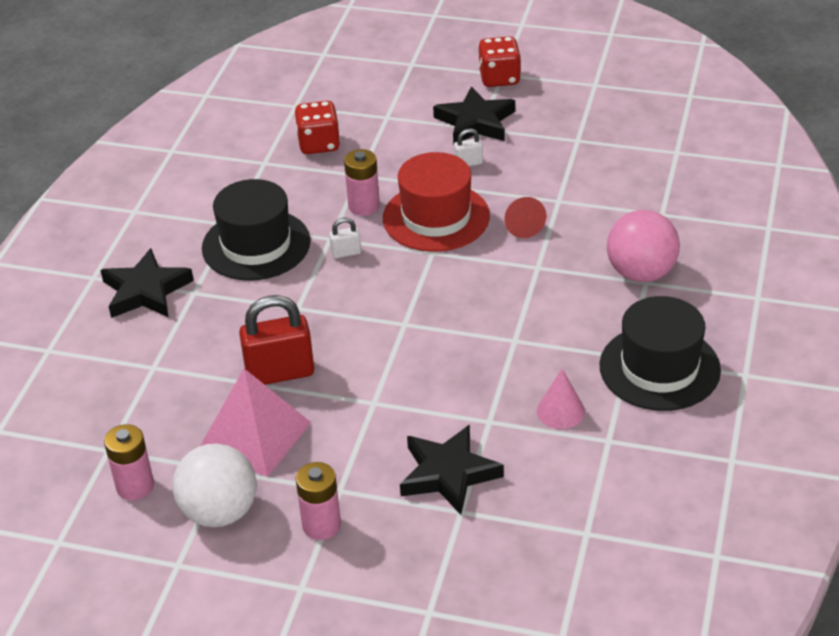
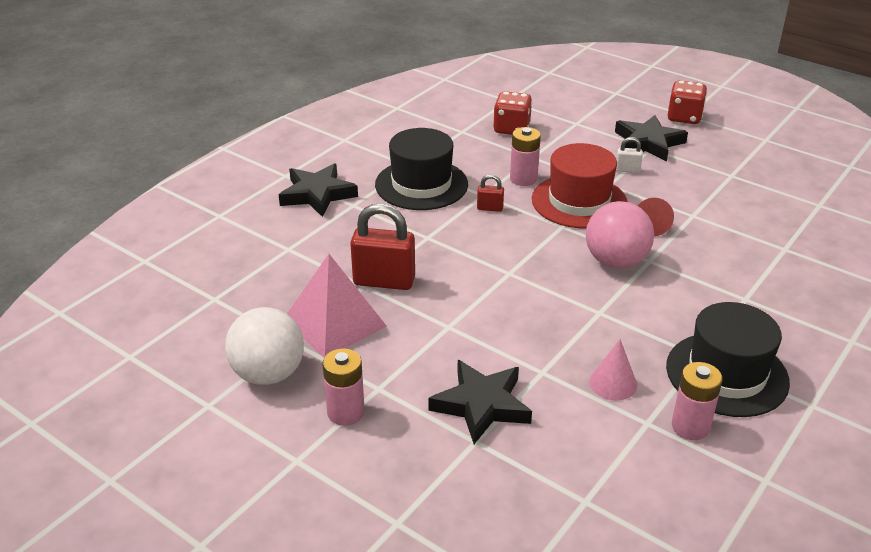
camera: 20 degrees right, 5 degrees down
(135, 486) = (216, 332): pink battery -> pink battery (690, 426)
(346, 253) = (490, 208): white padlock -> red padlock
(641, 273) = (744, 290): pink ball -> pink ball (615, 261)

